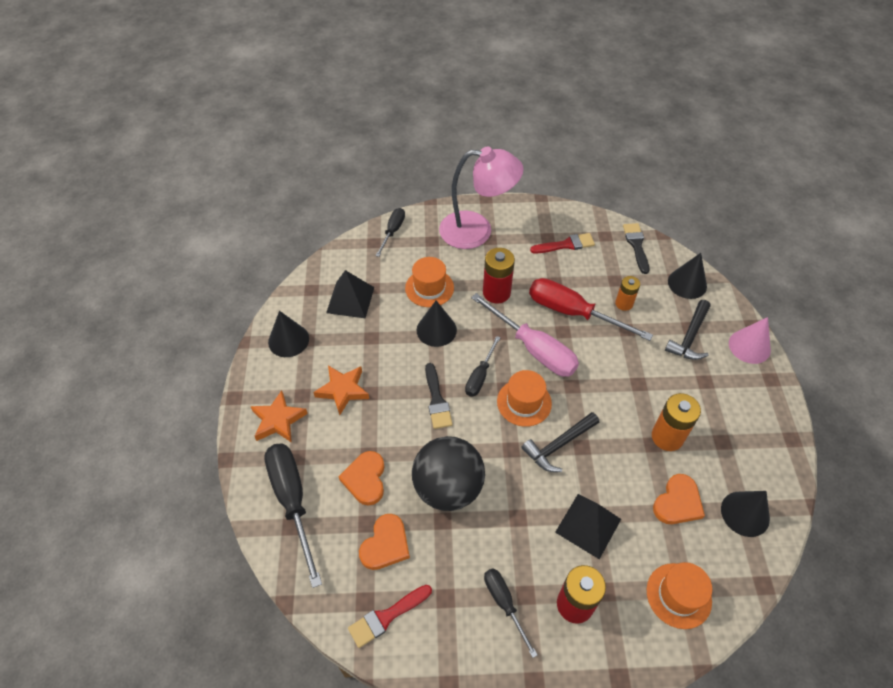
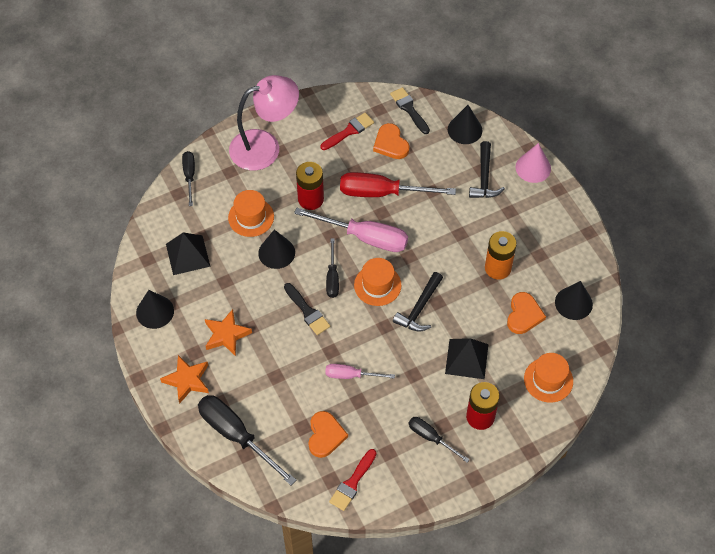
camera: 25 degrees left, 5 degrees up
(365, 479) = (284, 396): orange heart -> orange heart (390, 144)
(448, 488) = (351, 375): black ball -> pink screwdriver
(624, 303) = (420, 168): orange battery -> none

